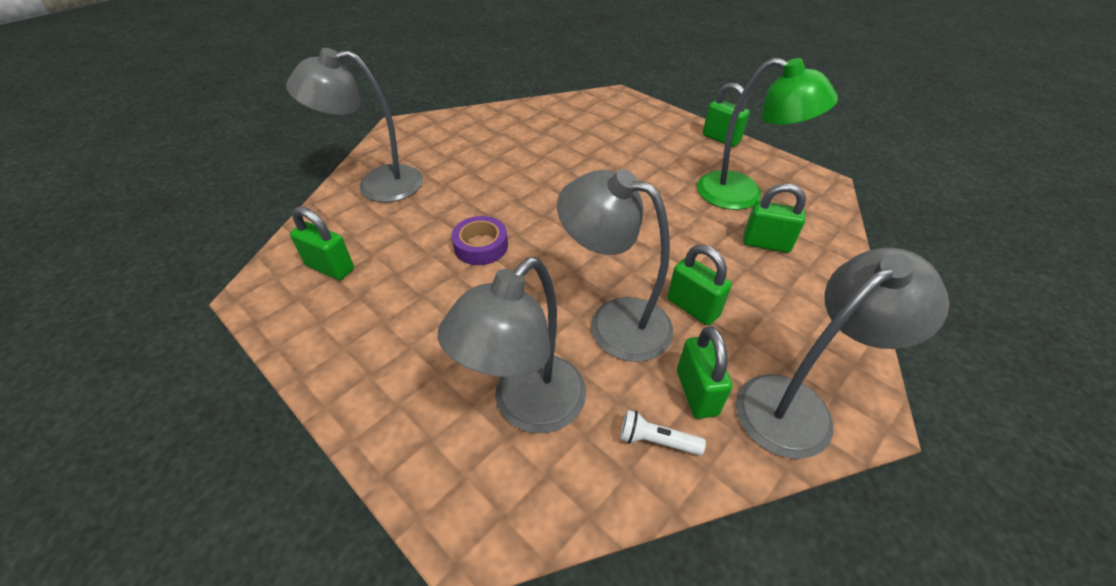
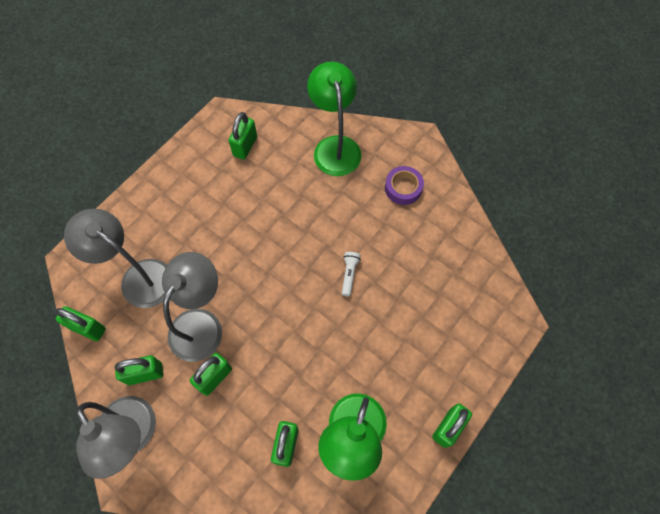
camera: 85 degrees right, 20 degrees up
(377, 185) = (335, 147): grey lamp -> green lamp
(481, 246) = (270, 230): purple tape -> purple tape (403, 188)
(620, 490) = (88, 328): none -> green padlock
(656, 440) = (114, 348): white flashlight -> white flashlight (349, 274)

